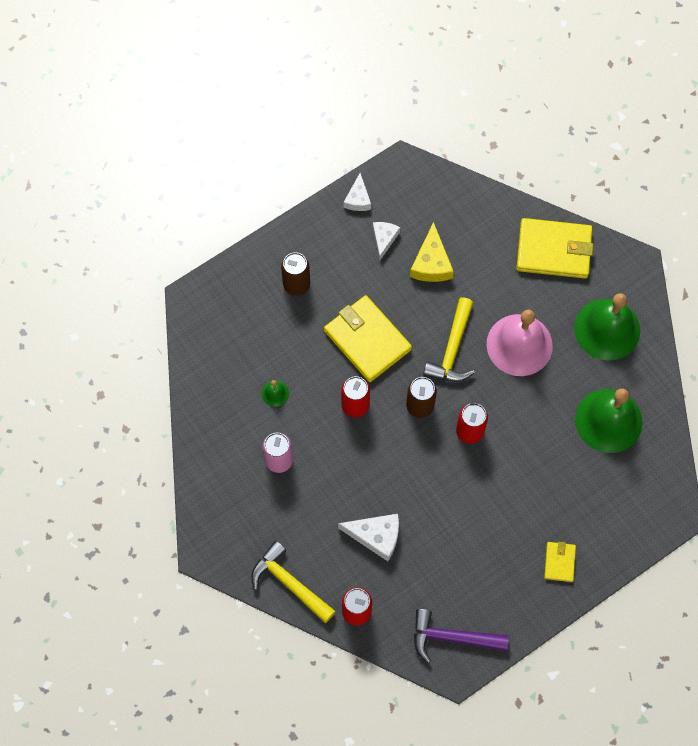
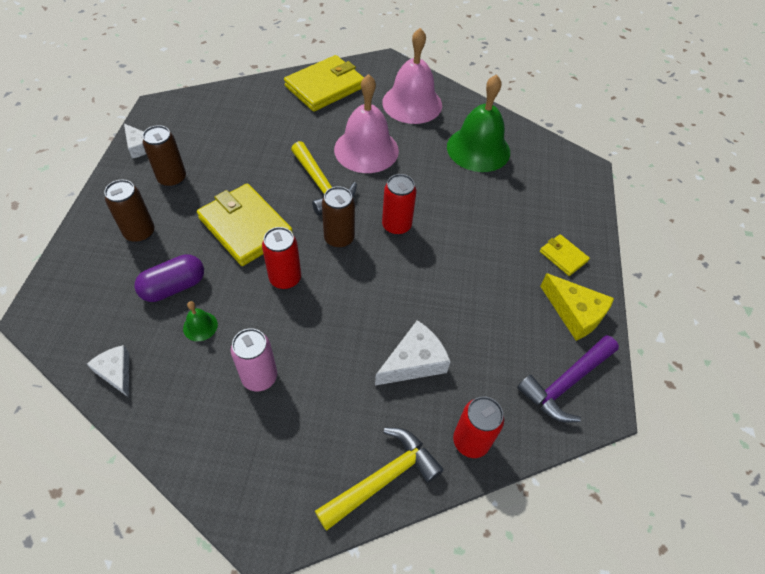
camera: 50 degrees left, 15 degrees down
(283, 349) = (174, 287): none -> purple capsule
(289, 583) = (383, 478): yellow hammer -> yellow hammer turned 150 degrees clockwise
(355, 252) = (172, 179): none -> brown can
(367, 340) = (245, 227): yellow wallet -> yellow wallet turned 45 degrees clockwise
(384, 239) = (189, 156): white cheese -> white cheese (116, 372)
(431, 263) = (244, 146): yellow cheese -> yellow cheese (575, 313)
(607, 329) = (412, 103): green bell -> pink bell

